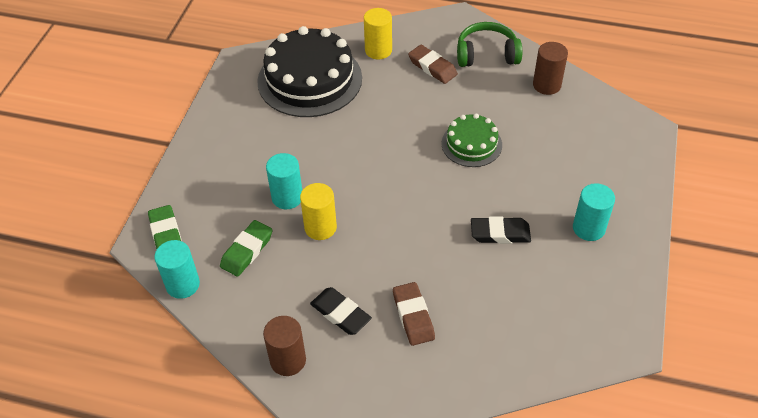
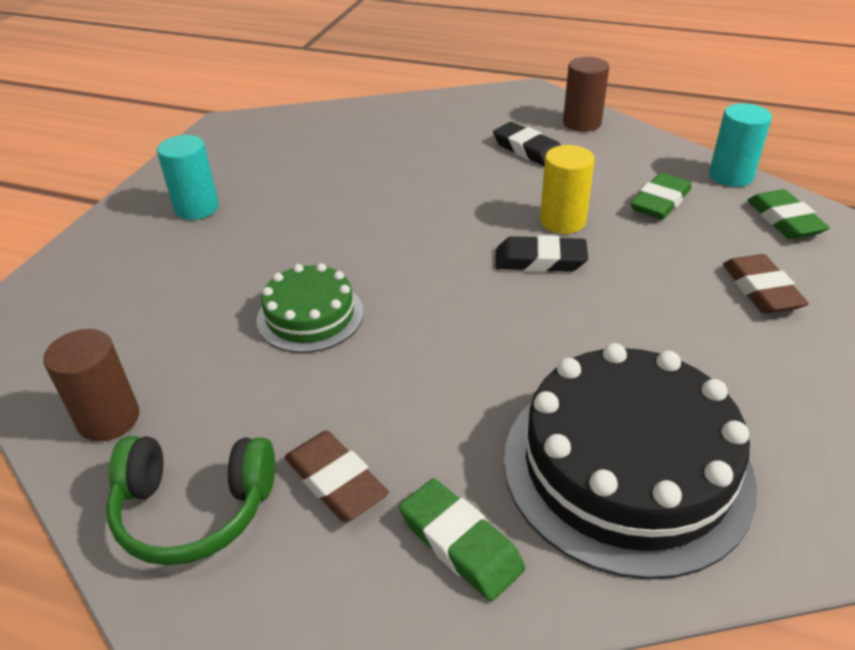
camera: 175 degrees left, 10 degrees down
(287, 197) = (620, 256): turquoise cylinder -> none
(378, 50) = (460, 543): yellow cylinder -> green eraser
(413, 316) = (445, 146): brown eraser -> brown eraser (761, 290)
(500, 233) = (316, 207): black eraser -> black eraser (540, 260)

